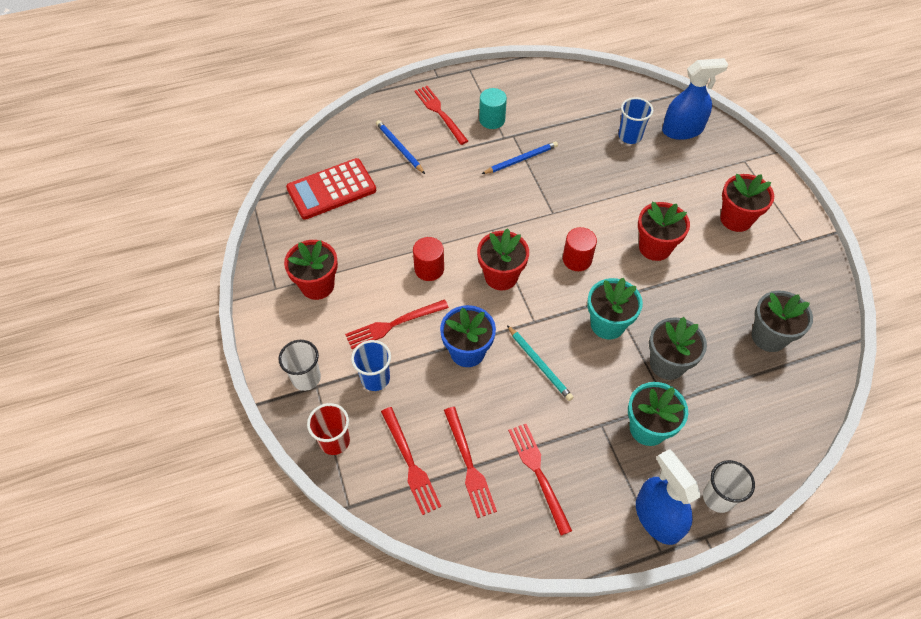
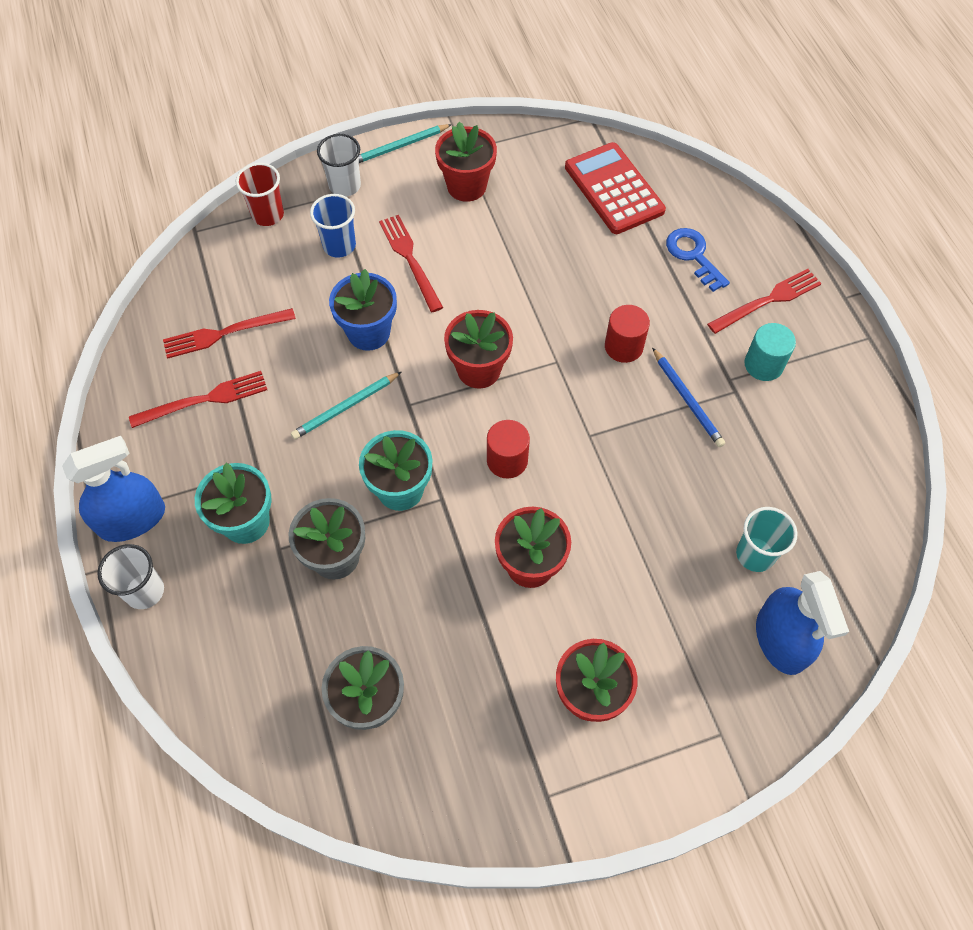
camera: 90 degrees right, 5 degrees up
(264, 336) = (399, 147): none -> turquoise pencil
(399, 148) = (693, 256): blue pencil -> blue key
(410, 463) = (234, 280): red fork -> none
(429, 269) = (490, 292): red cylinder -> red cylinder (623, 346)
(630, 136) = (755, 554): blue cup -> turquoise cup

